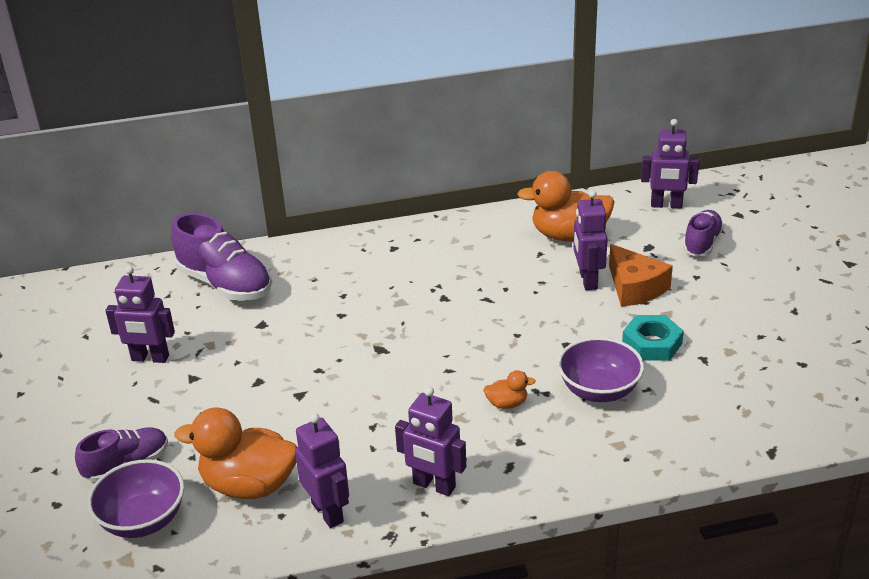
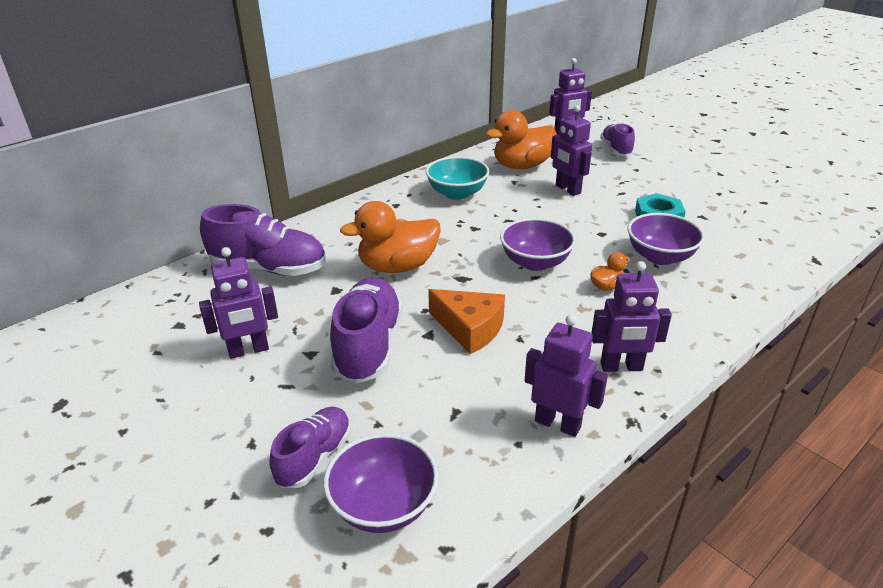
camera: 30 degrees left, 0 degrees up
(242, 387) = (368, 346): none -> purple shoe
(249, 485) = (460, 428): orange duck -> orange duck (397, 266)
(465, 355) = (535, 262): none -> purple bowl
(466, 252) = (457, 193): none -> turquoise bowl
(635, 287) = (605, 185): orange cheese -> orange cheese (470, 328)

